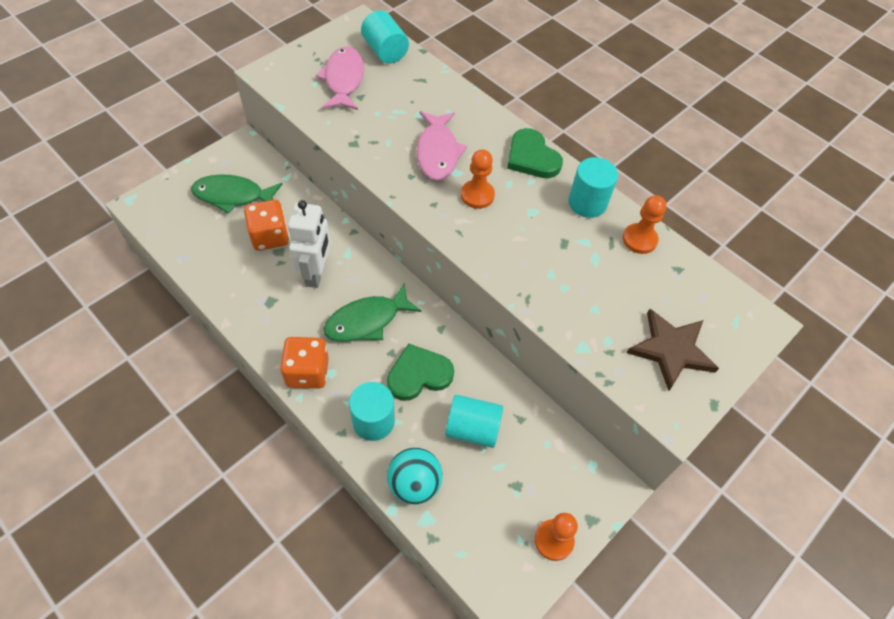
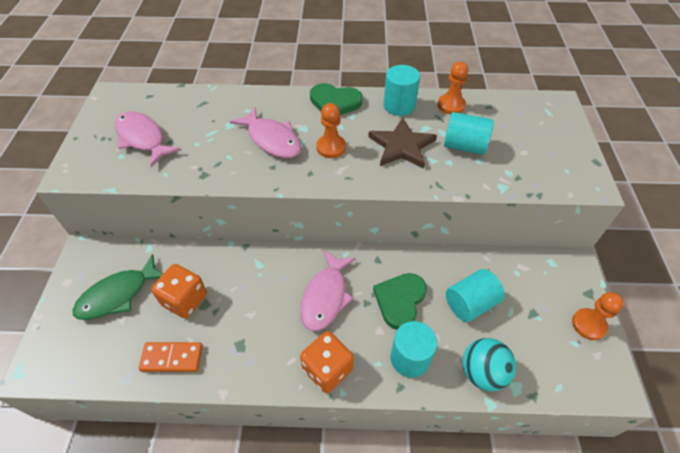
camera: 40 degrees left, 5 degrees down
(220, 270) = (172, 358): none -> orange domino
(316, 273) = (252, 295): white robot -> none
(367, 321) = (326, 296): green fish -> pink fish
(385, 51) = (153, 101): turquoise cylinder -> turquoise cylinder (464, 146)
(671, 350) = (542, 151): brown star -> brown star (401, 146)

